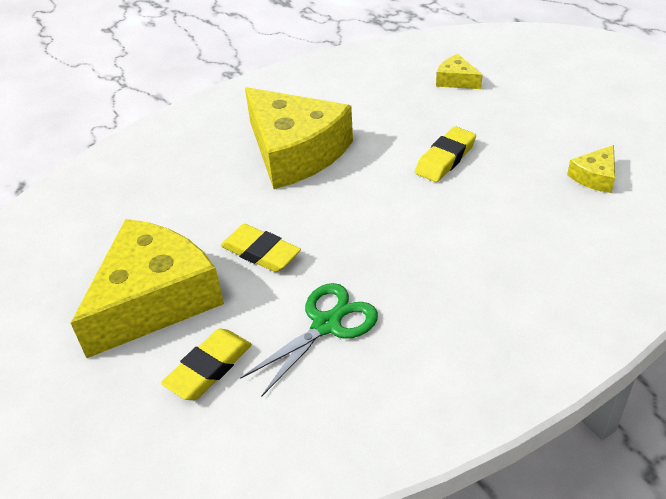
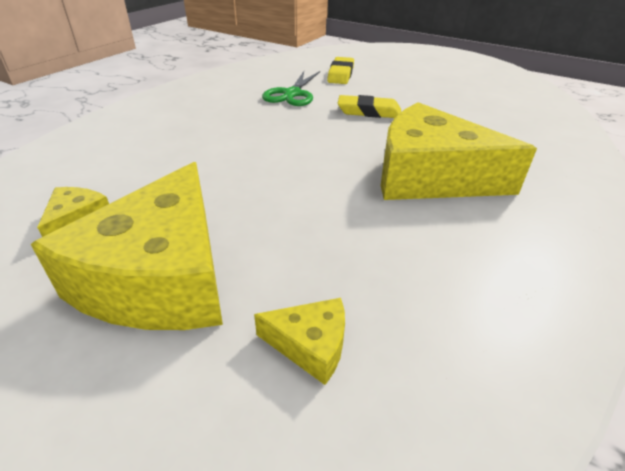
camera: 150 degrees right, 5 degrees down
(154, 299) = (404, 86): yellow cheese -> yellow cheese (161, 276)
(445, 158) = (264, 203): yellow eraser -> none

